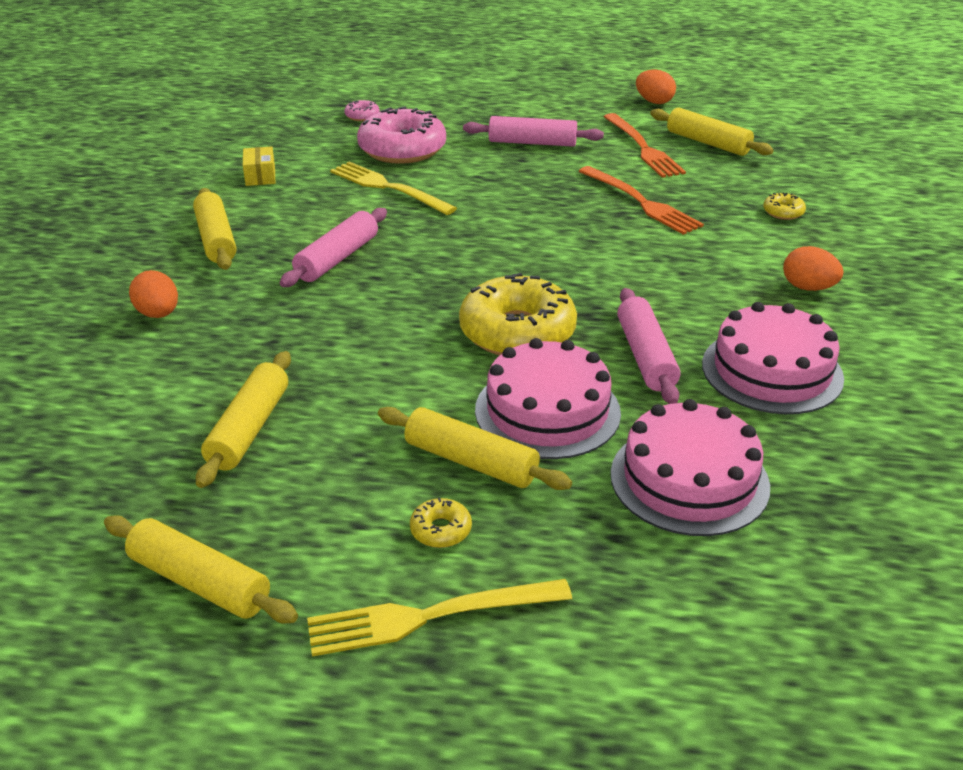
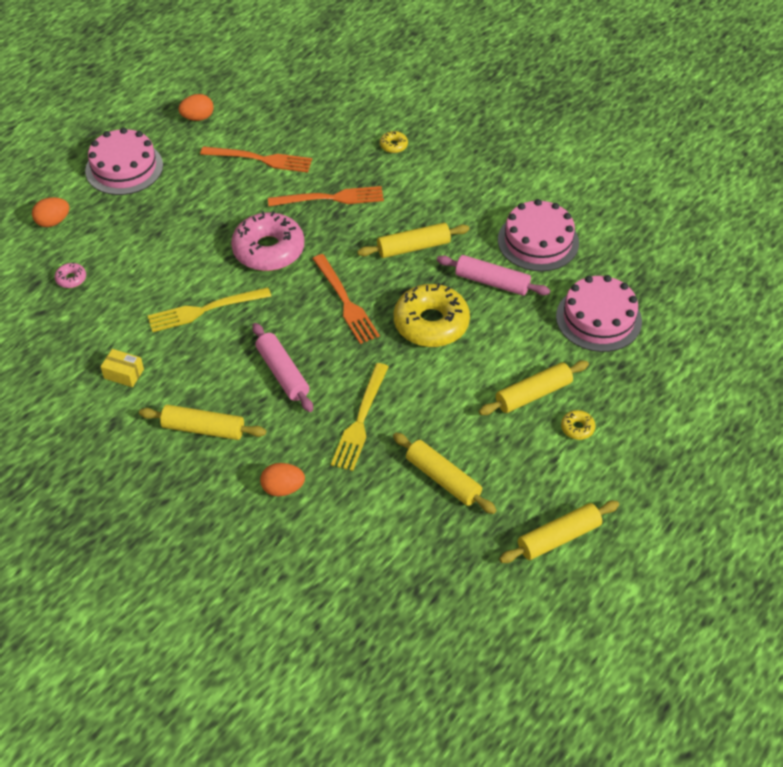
camera: 60 degrees left, 15 degrees up
(402, 149) = (151, 279): pink donut -> pink donut (268, 250)
(429, 616) = (632, 456): yellow fork -> yellow fork (360, 420)
(488, 262) = (345, 302): none -> orange fork
(532, 143) = (203, 208): pink rolling pin -> none
(547, 411) = (512, 345): pink cake -> pink cake (124, 168)
(708, 143) = (281, 127): yellow rolling pin -> yellow rolling pin (413, 247)
(808, 288) = (477, 183): orange egg -> orange egg (53, 222)

